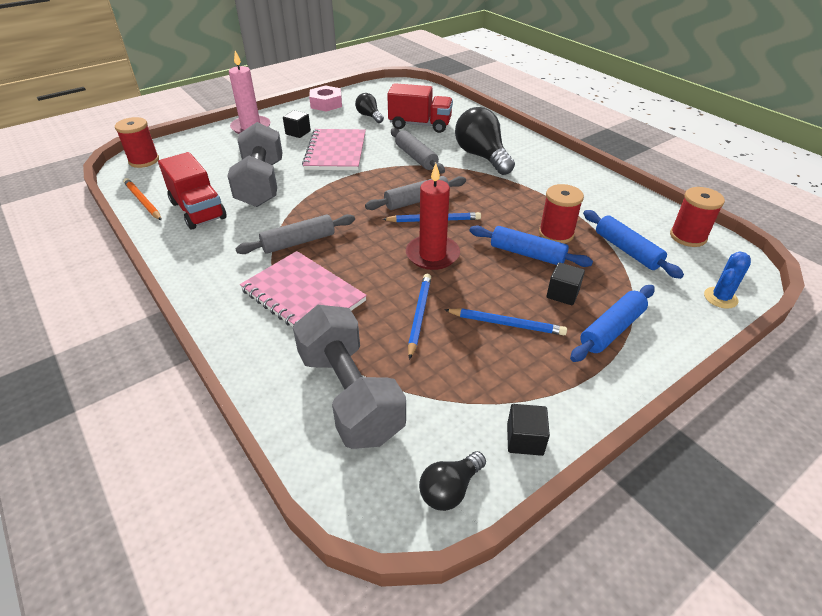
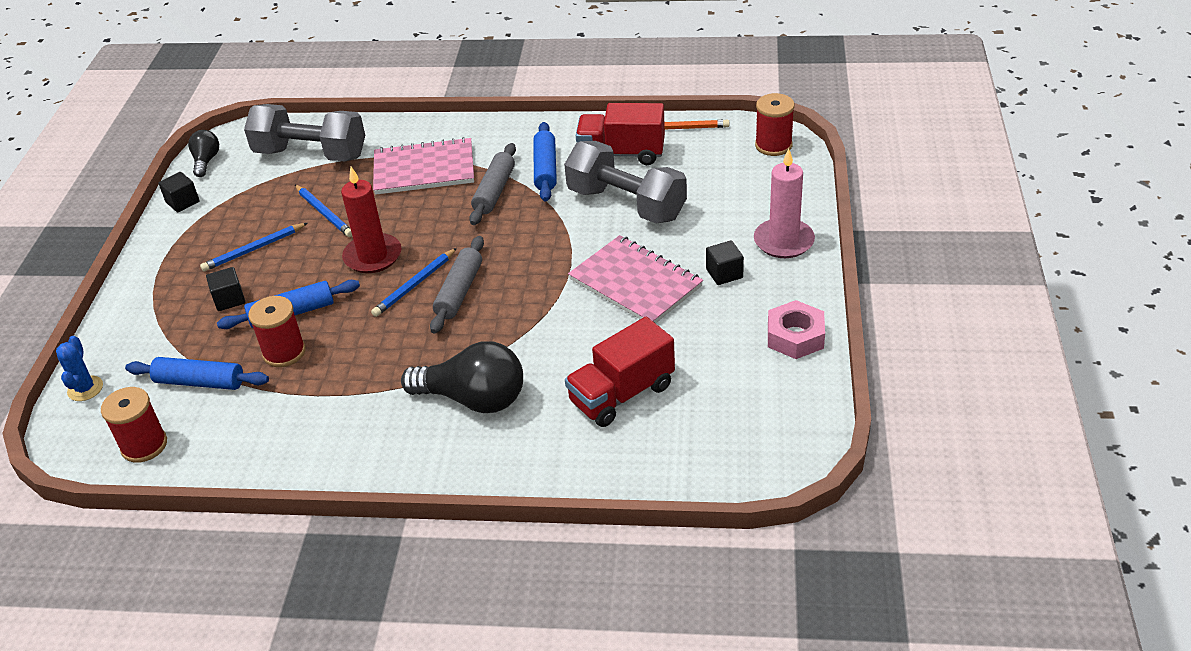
camera: 135 degrees right, 0 degrees up
(369, 116) = (705, 359): black light bulb -> none
(416, 157) = (543, 340): grey rolling pin -> none
(612, 329) = (168, 298): blue rolling pin -> blue rolling pin (545, 169)

